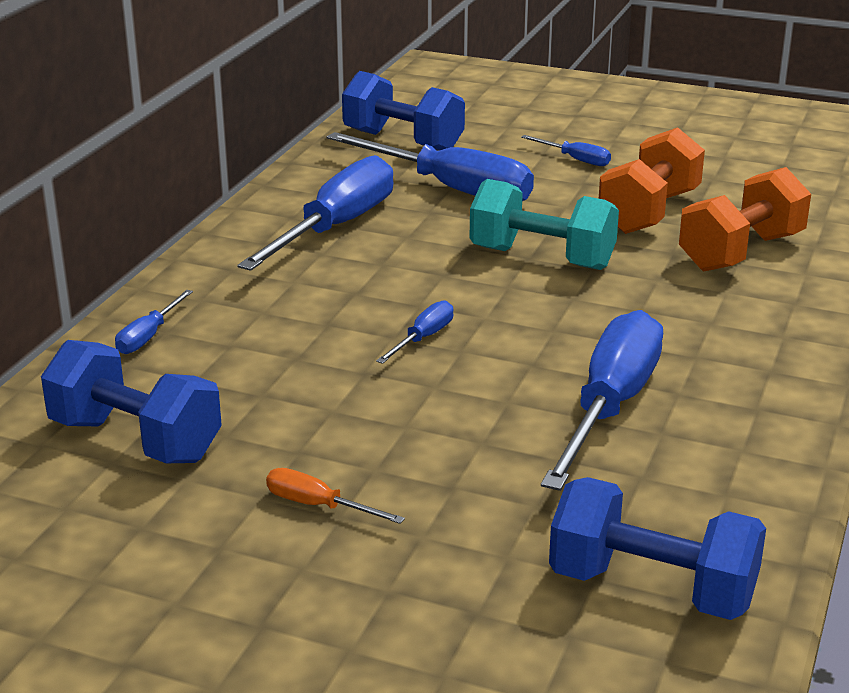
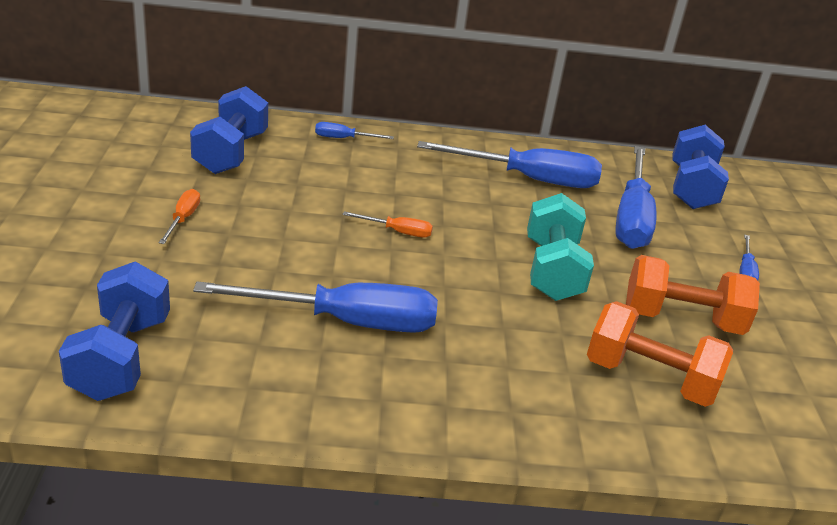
camera: 65 degrees right, 5 degrees up
(423, 338) = (398, 232): blue screwdriver -> orange screwdriver

